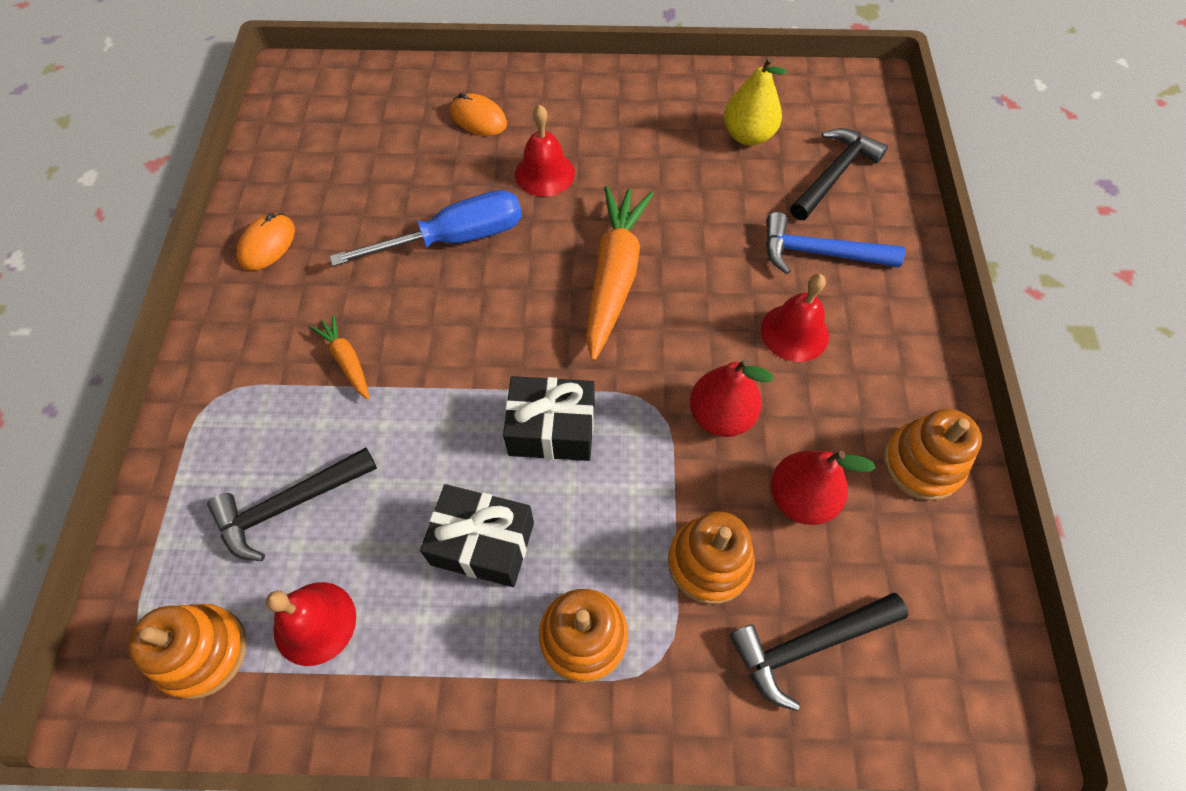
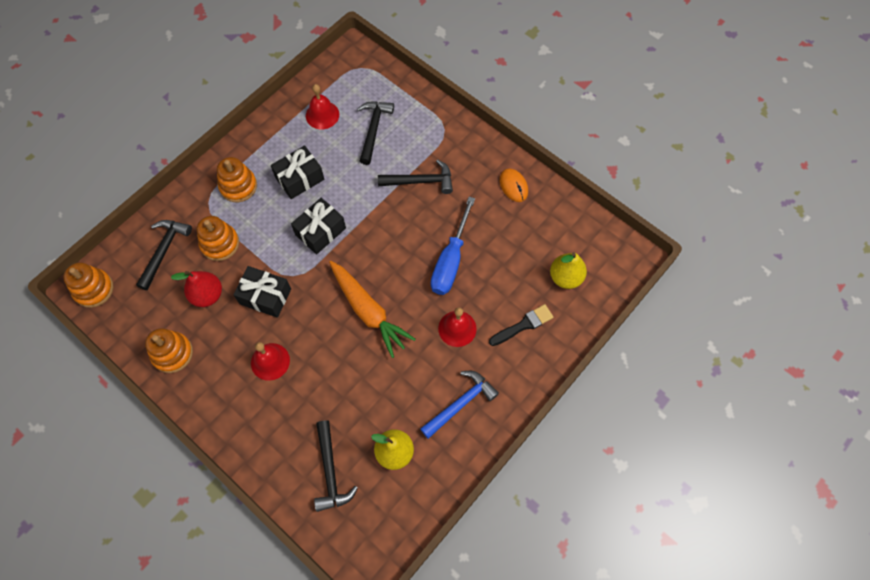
camera: 130 degrees right, 5 degrees up
(202, 652) = (343, 81): orange stacking toy -> orange stacking toy (93, 289)
(347, 361) = (421, 181): orange carrot -> black hammer
(375, 116) = (565, 277): none -> yellow pear
(478, 118) = (523, 325): orange mouse -> black brush
(720, 416) = (265, 296): red pear -> black gift
(819, 253) = (296, 414): blue hammer -> blue hammer (461, 403)

